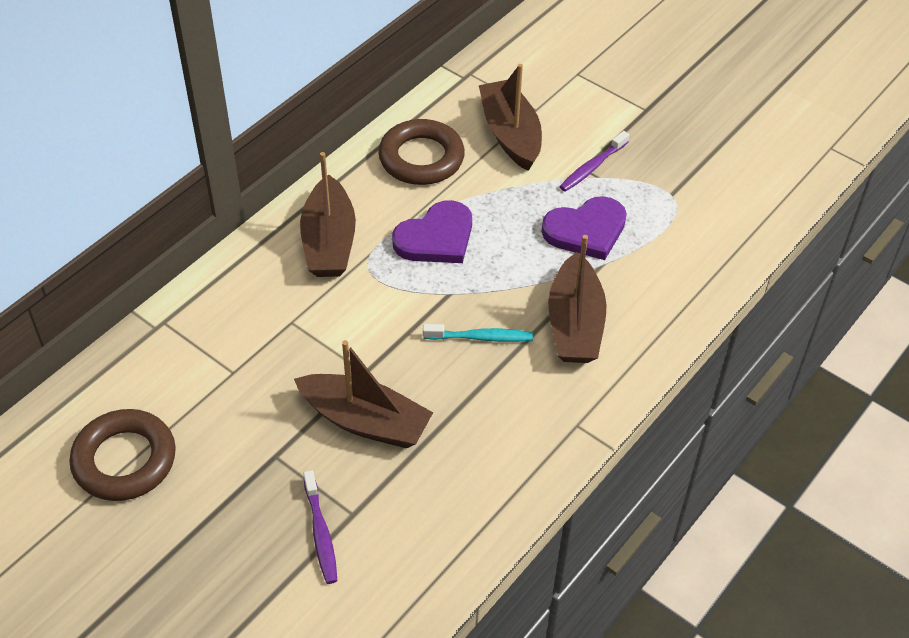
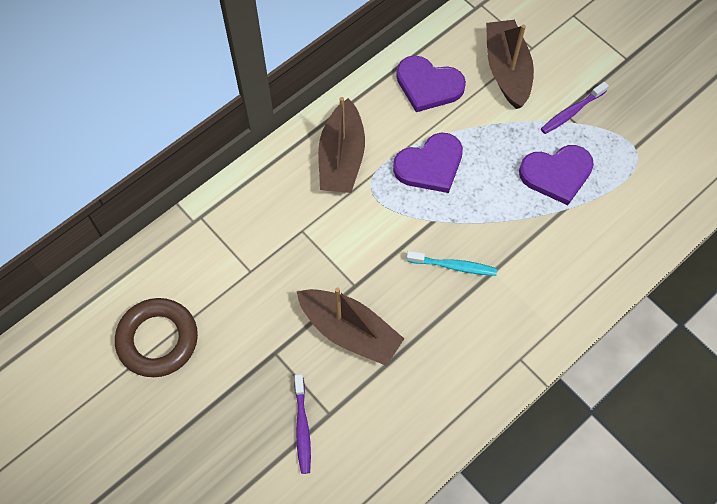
camera: 10 degrees right, 15 degrees up
(421, 158) = (428, 85): brown ring -> purple heart
(575, 324) = (533, 264): brown boat -> none

